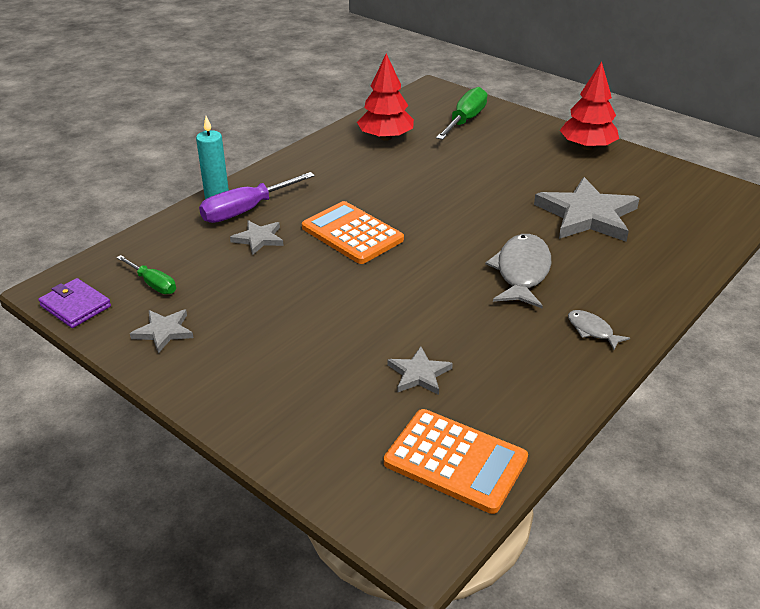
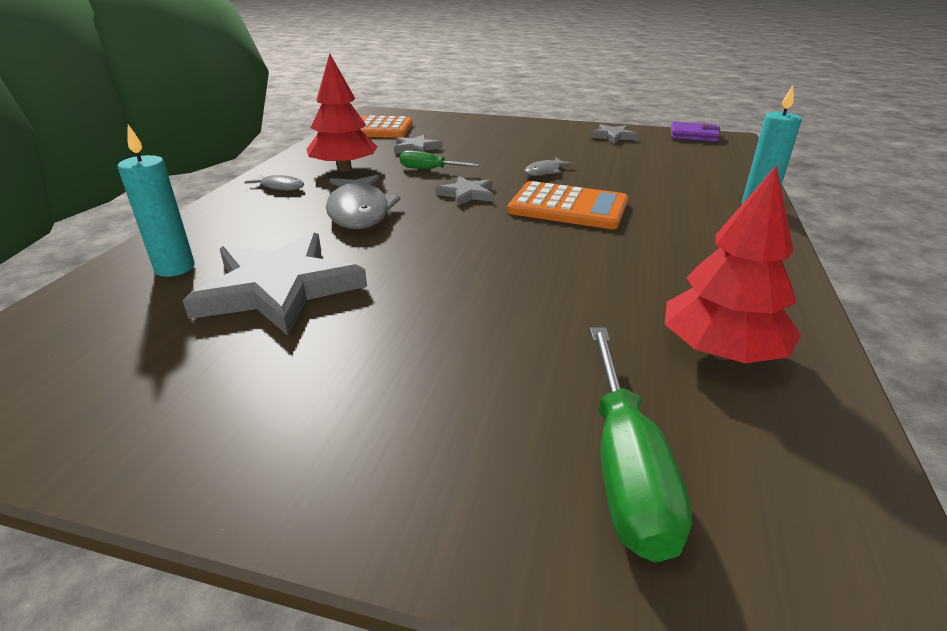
camera: 155 degrees right, 5 degrees down
(153, 284) = (670, 150): green screwdriver -> green screwdriver (430, 169)
(247, 210) = (707, 204): purple screwdriver -> none
(259, 239) = (649, 186): grey star -> grey star (467, 194)
(320, 284) = (545, 172): none -> grey fish
(587, 147) = (269, 461): red tree -> red tree (344, 169)
(659, 247) = (175, 268): none -> turquoise candle

